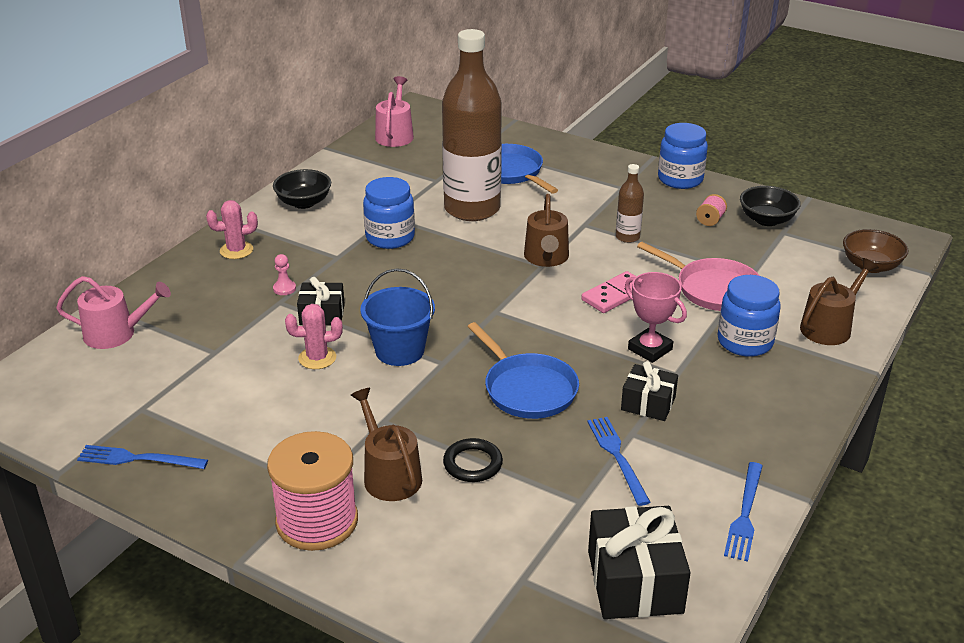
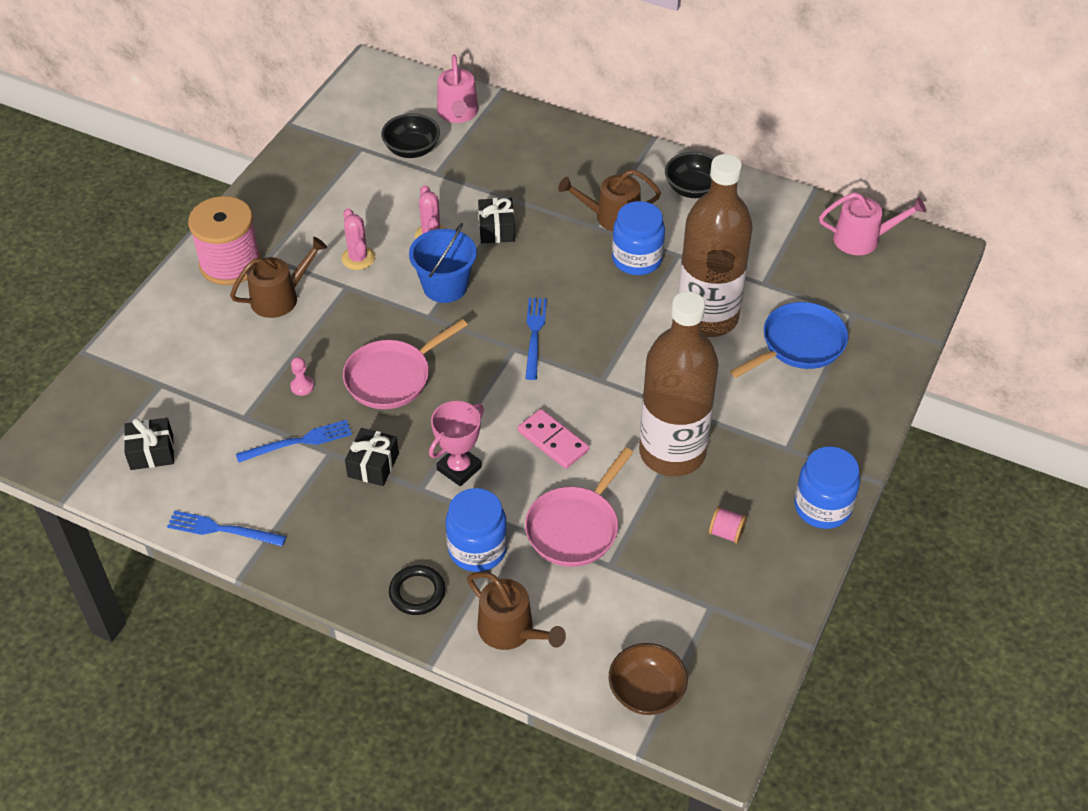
camera: 85 degrees right, 15 degrees up
(138, 459) = (302, 158): blue fork -> blue fork (534, 335)
(236, 250) = (595, 158): pink cactus -> pink cactus (358, 258)
(284, 289) = (535, 199): pink pawn -> pink pawn (302, 386)
(472, 464) = (292, 347): black ring -> black ring (417, 592)
(527, 389) = (392, 377): blue pan -> pink pan
(546, 258) = (617, 383): brown watering can -> brown watering can (612, 217)
(627, 237) = (672, 452): brown bottle -> brown bottle, size x2.39
(635, 582) = (152, 452): black gift -> black gift, size x0.60
(766, 220) = (738, 592): black bowl -> black bowl (412, 149)

